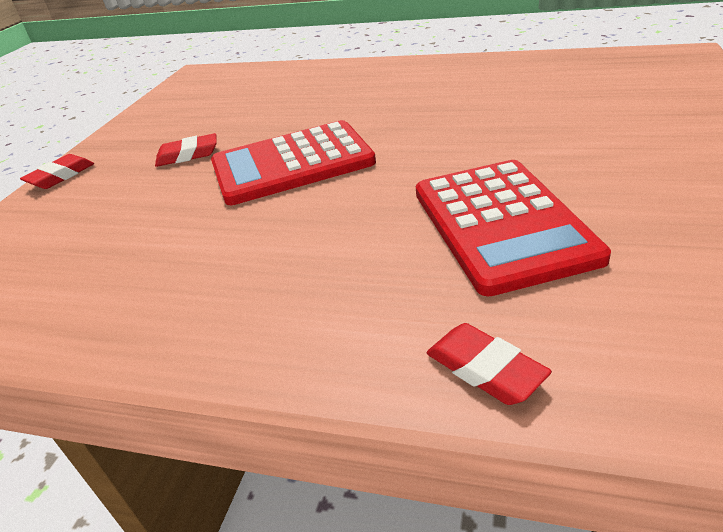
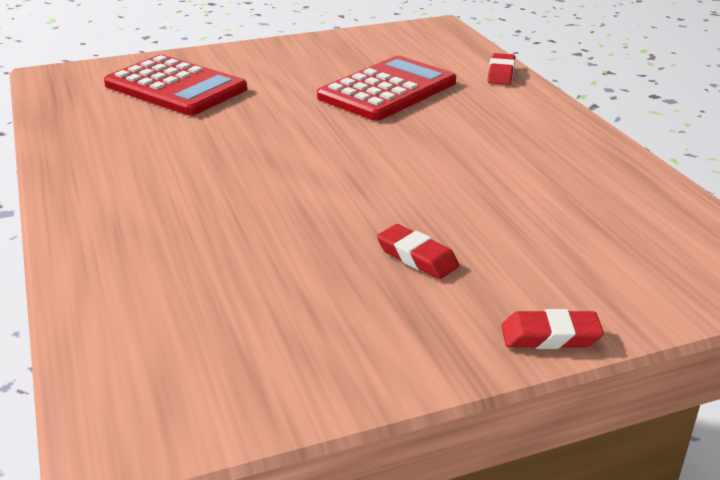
camera: 130 degrees left, 5 degrees down
(292, 164) = (380, 184): red calculator -> red calculator (176, 87)

